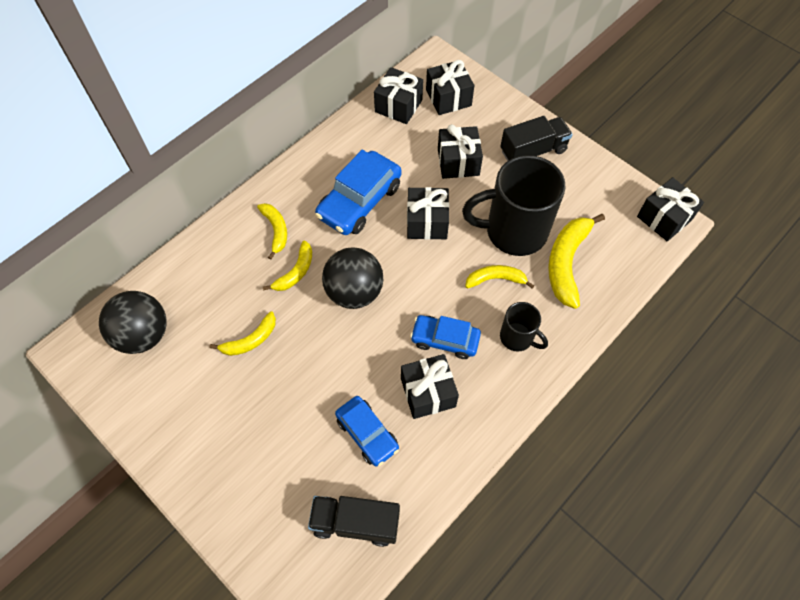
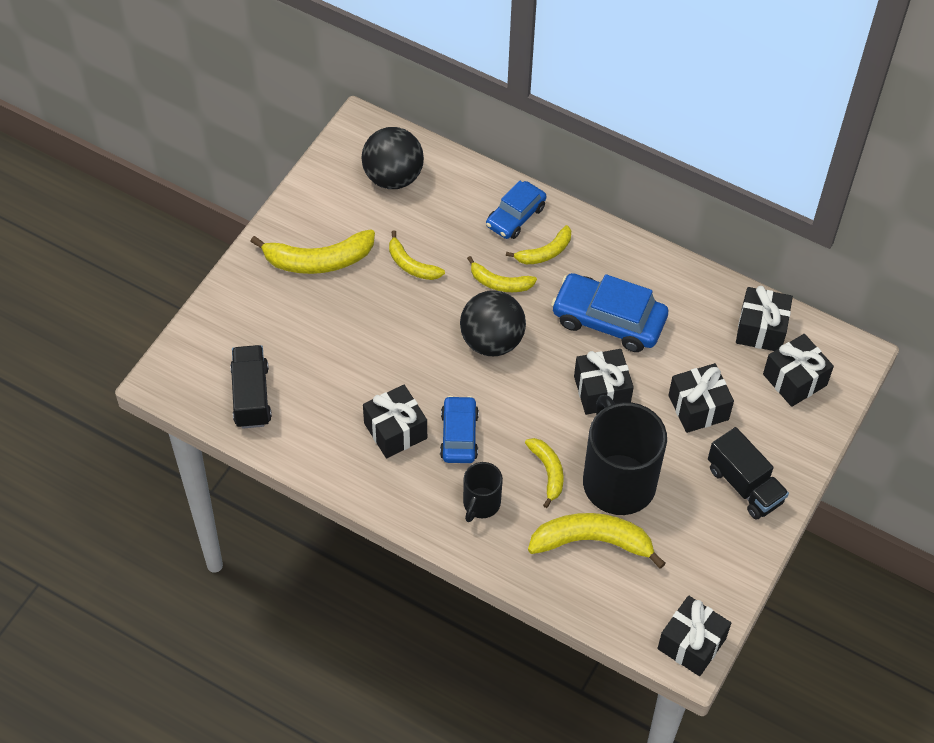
camera: 75 degrees right, 5 degrees down
(214, 424) = (318, 260): none -> yellow banana
(367, 433) = (339, 387): blue car -> blue car (515, 216)

